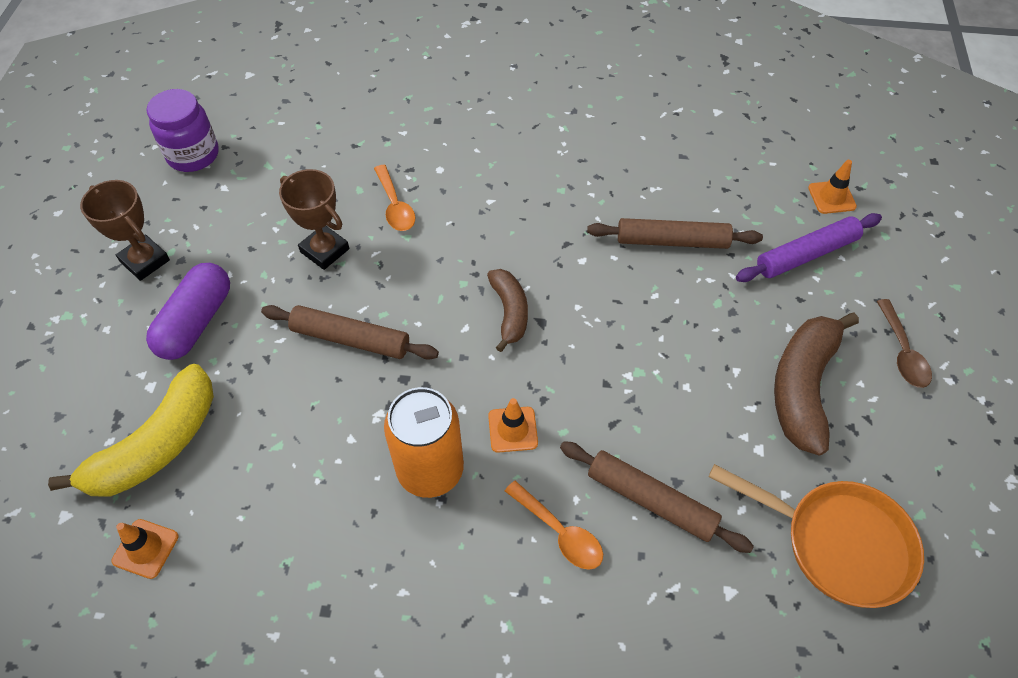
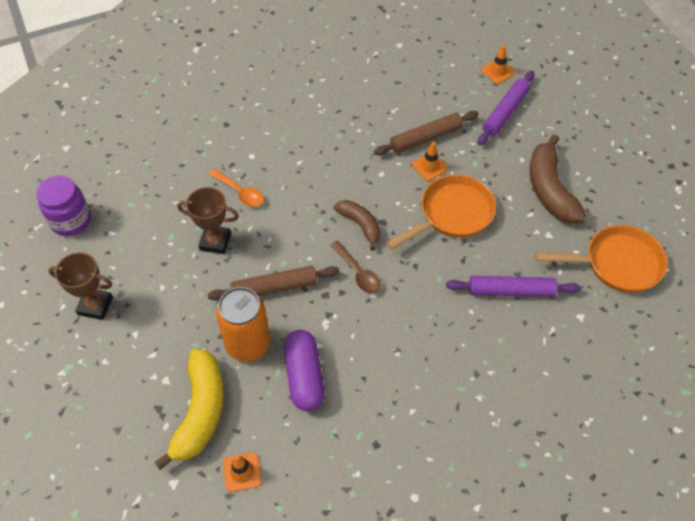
camera: 30 degrees left, 0 degrees up
(196, 322) = (164, 327): purple capsule -> purple capsule (304, 376)
(430, 470) = (379, 338): orange can -> orange can (248, 344)
(513, 429) = (410, 291): orange traffic cone -> orange traffic cone (429, 167)
(560, 532) = (474, 333): orange spoon -> none
(640, 355) = (452, 214): none -> orange pan
(651, 501) = (511, 291): brown rolling pin -> purple rolling pin
(902, 352) = (588, 145): brown spoon -> brown spoon (358, 273)

